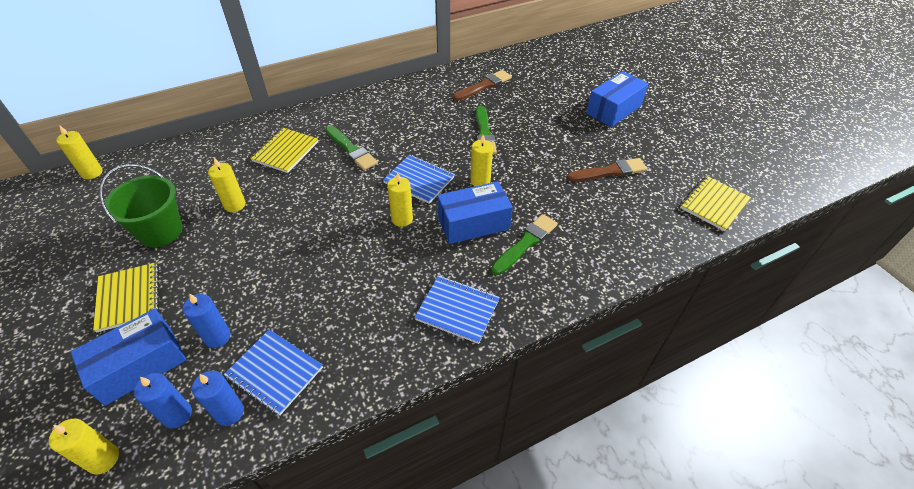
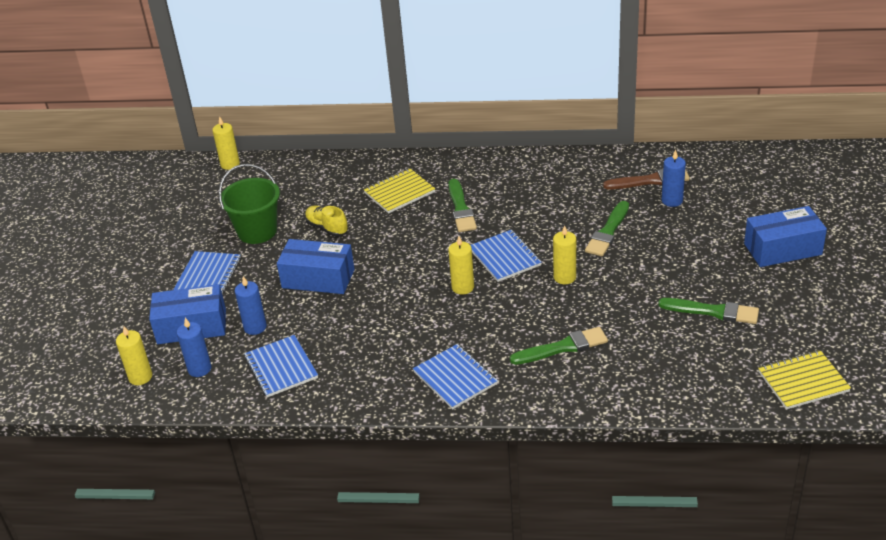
camera: 35 degrees right, 10 degrees down
(129, 298) = (208, 275): yellow notebook -> blue notebook
(229, 412) = (234, 381): blue candle -> blue candle (672, 200)
(235, 205) = (327, 228): yellow candle -> yellow shoe
(473, 223) = (526, 313): blue box -> blue box (318, 279)
(609, 171) = (713, 311): brown brush -> green brush

